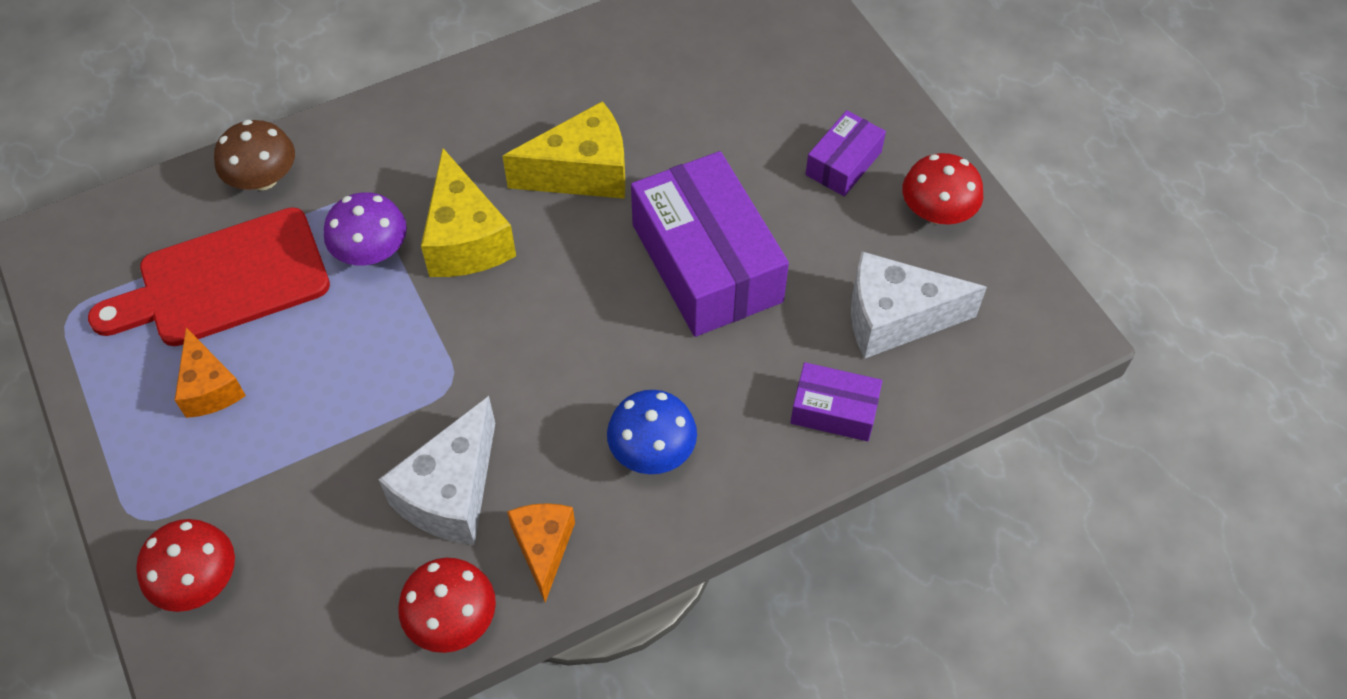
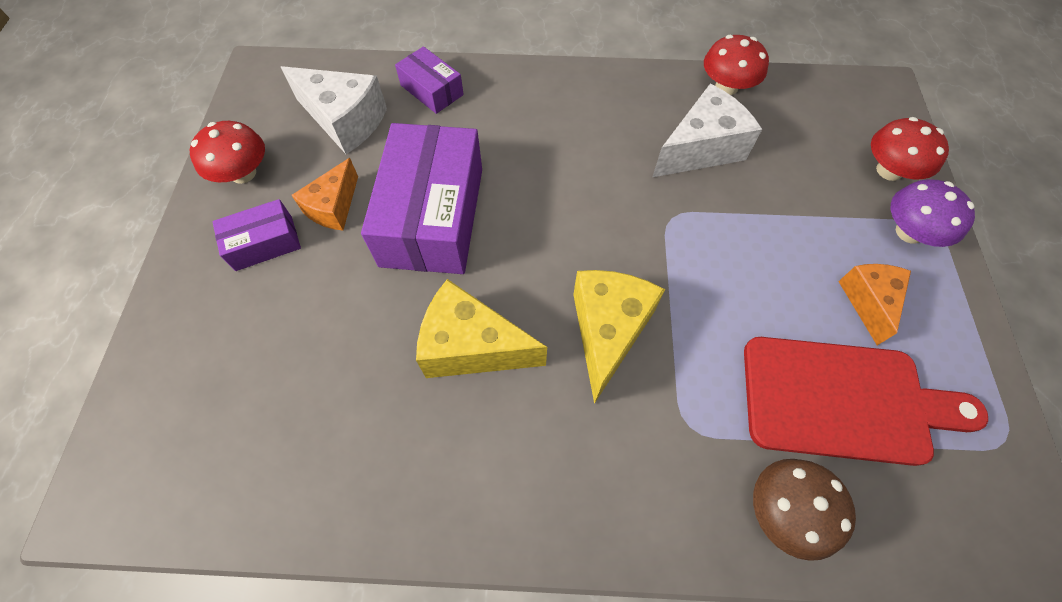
camera: 150 degrees left, 5 degrees up
(371, 251) = (696, 362): purple mushroom -> purple mushroom (909, 232)
(543, 548) = (655, 97): orange cheese -> orange cheese (334, 207)
(652, 450) = (558, 117): blue mushroom -> none

